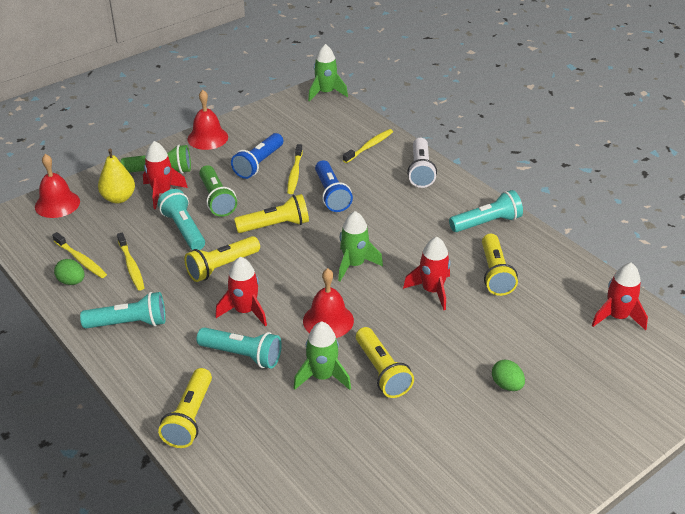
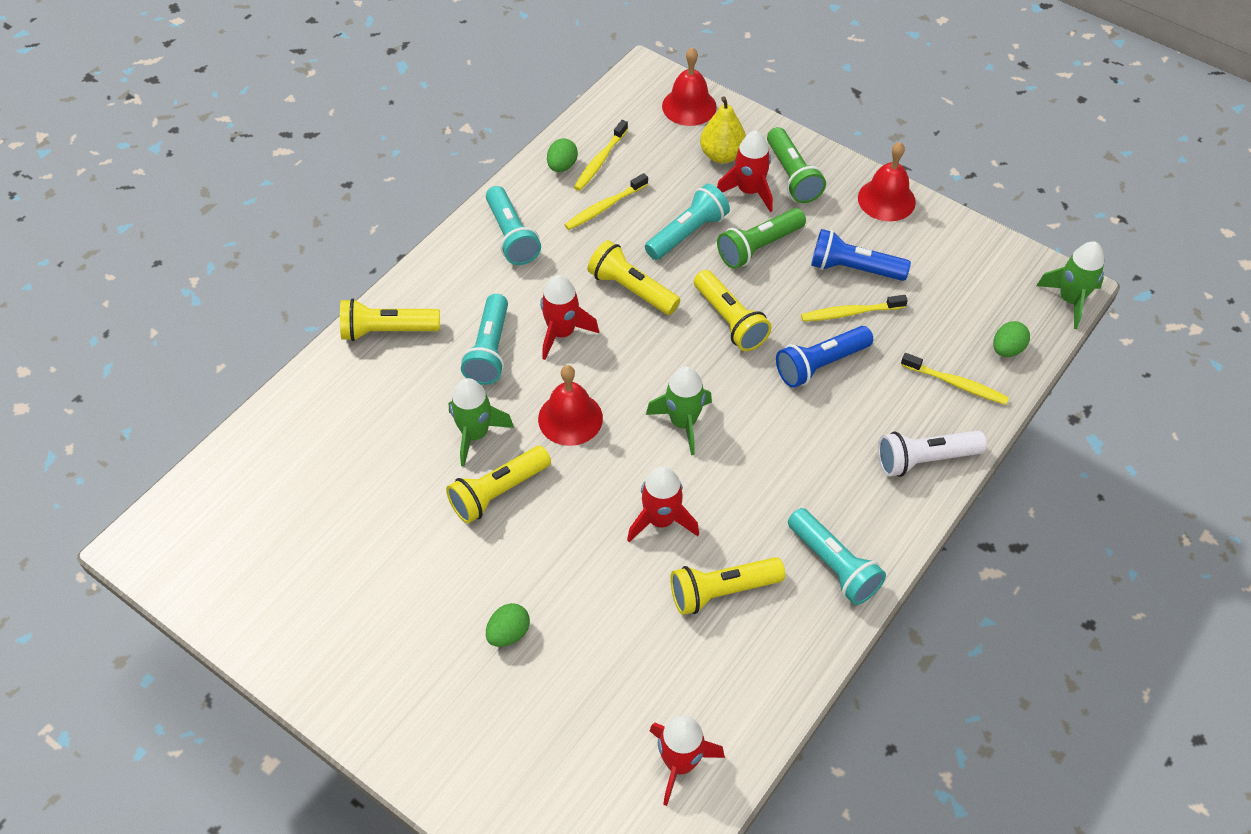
camera: 75 degrees right, 15 degrees up
(351, 123) = (1007, 349): none -> green egg

